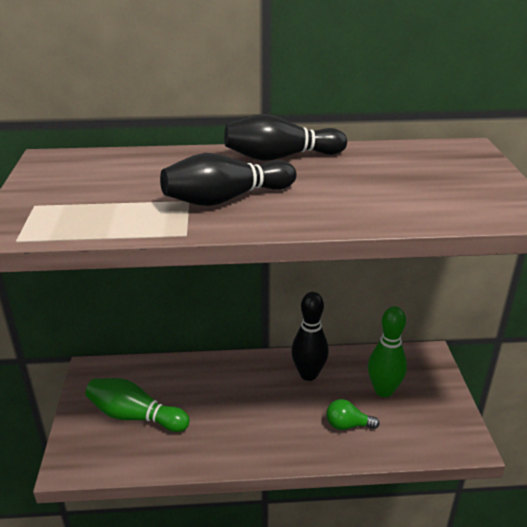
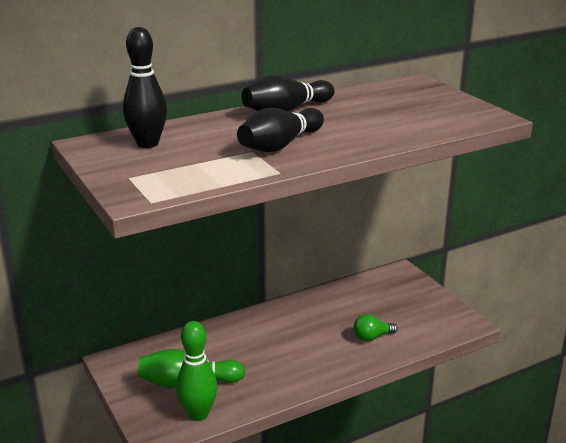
camera: 25 degrees left, 5 degrees down
(308, 374) = (315, 311): black bowling pin -> black bowling pin (147, 144)
(383, 390) = (383, 306): green bowling pin -> green bowling pin (198, 414)

